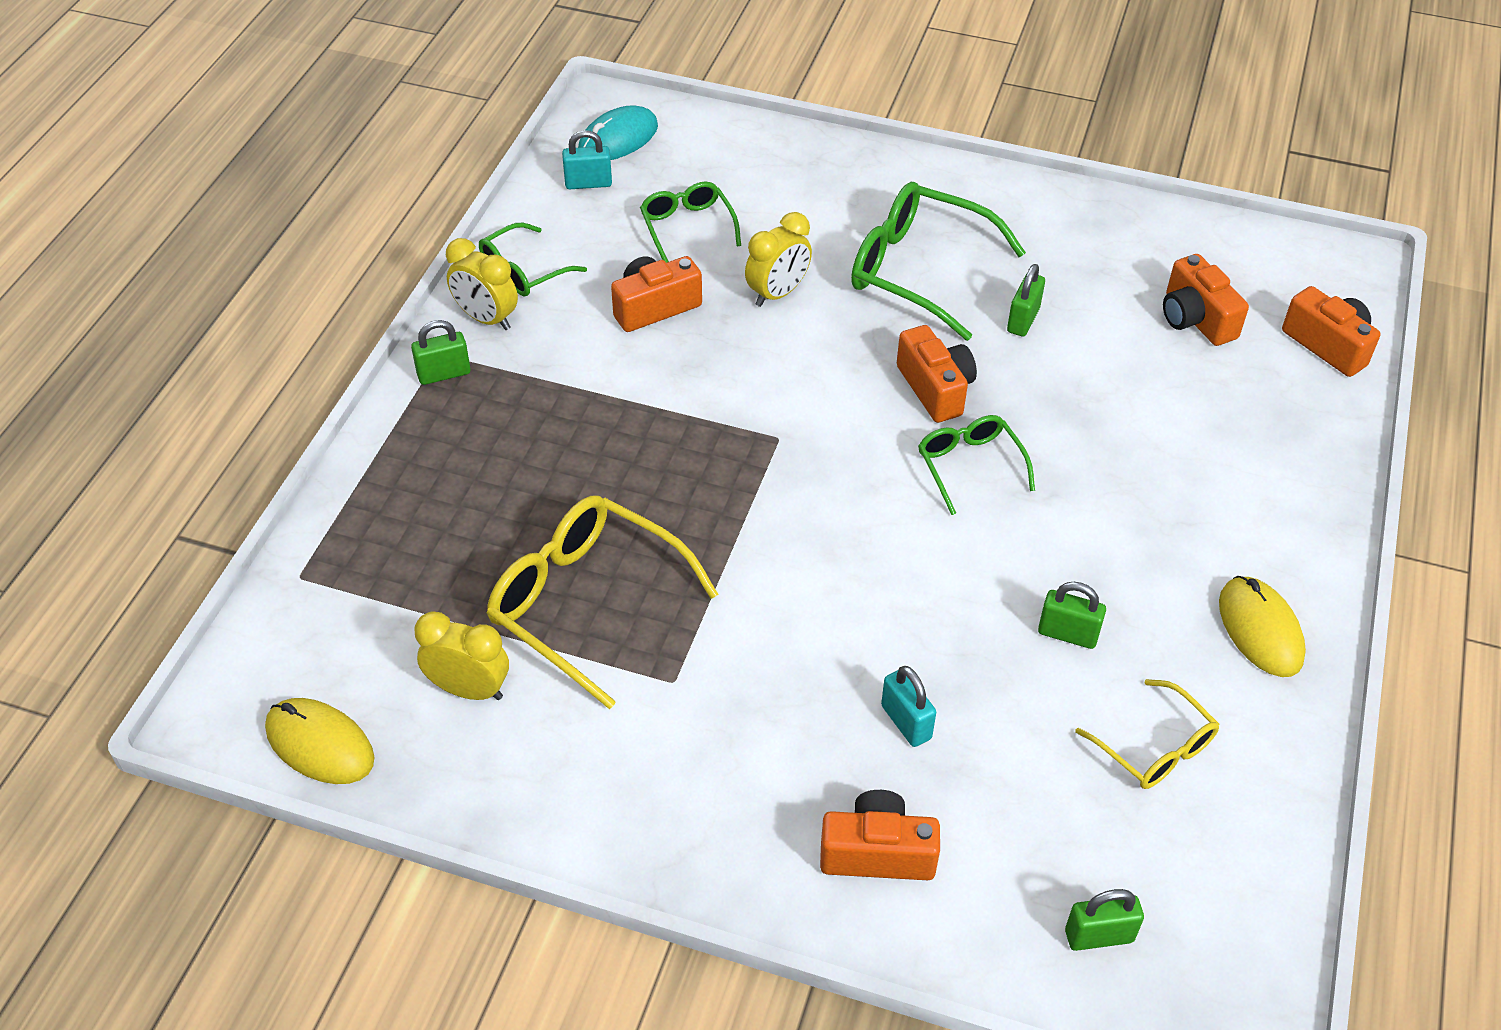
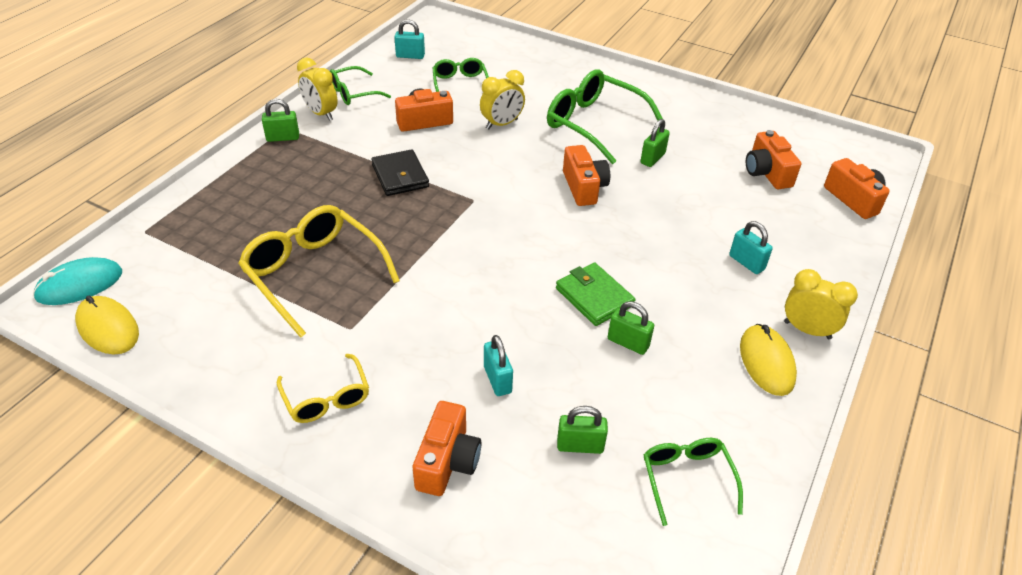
camera: 10 degrees right, 5 degrees down
(469, 689) = (217, 311): yellow clock -> yellow clock (807, 330)
(618, 139) = (436, 37): turquoise mouse -> turquoise mouse (80, 285)
(653, 414) = (400, 176): none -> black wallet
(877, 853) = (447, 461): orange camera -> orange camera turned 90 degrees clockwise
(969, 466) = (592, 233): green glasses -> green glasses (687, 478)
(1001, 570) = (594, 297): none -> green wallet
(1099, 936) = (591, 550): green padlock -> green padlock (580, 446)
(1155, 748) = (670, 426): yellow glasses -> yellow glasses (326, 398)
(1199, 478) = (746, 263): none -> turquoise padlock

